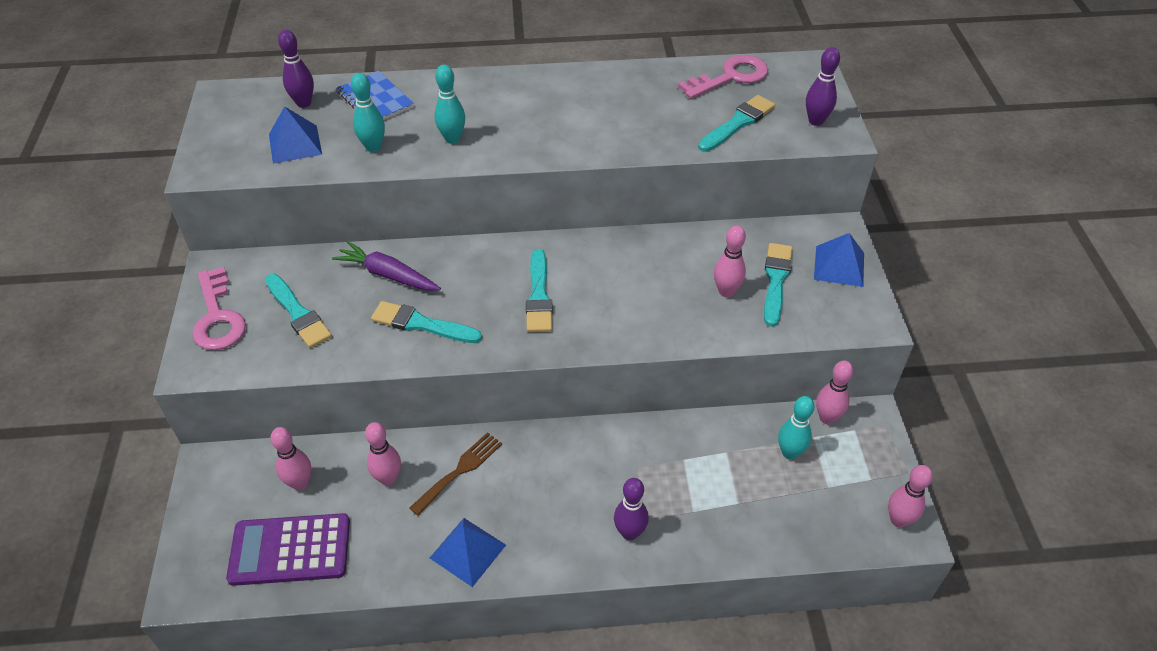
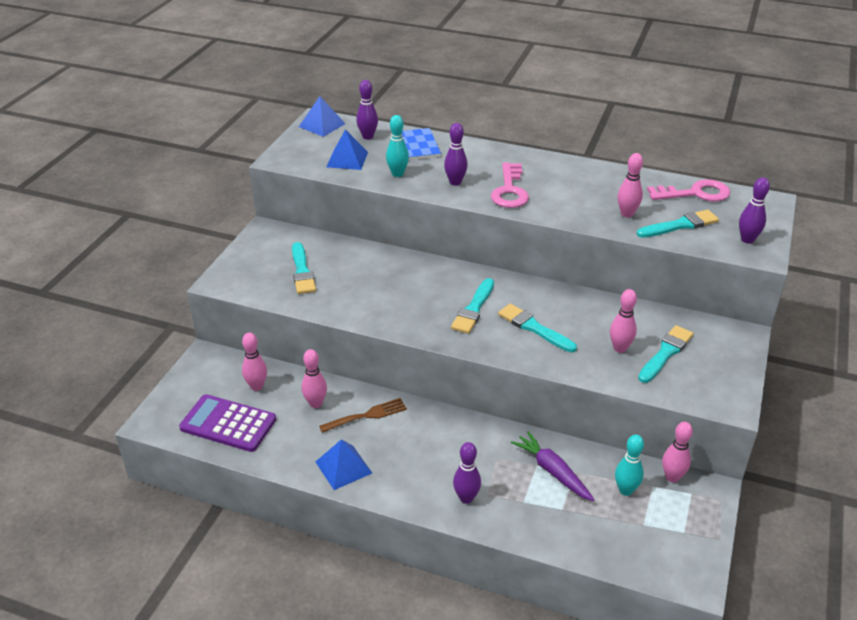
camera: 25 degrees right, 10 degrees down
(218, 317) = (250, 259): pink key -> pink key (509, 191)
(387, 275) = (375, 265): purple carrot -> purple carrot (552, 471)
(421, 324) = (380, 302): turquoise brush -> turquoise brush (534, 328)
(452, 139) = (455, 182): turquoise bowling pin -> purple bowling pin
(839, 266) = (726, 358): blue pyramid -> blue pyramid (322, 125)
(898, 520) = (690, 569): pink bowling pin -> pink bowling pin (627, 214)

